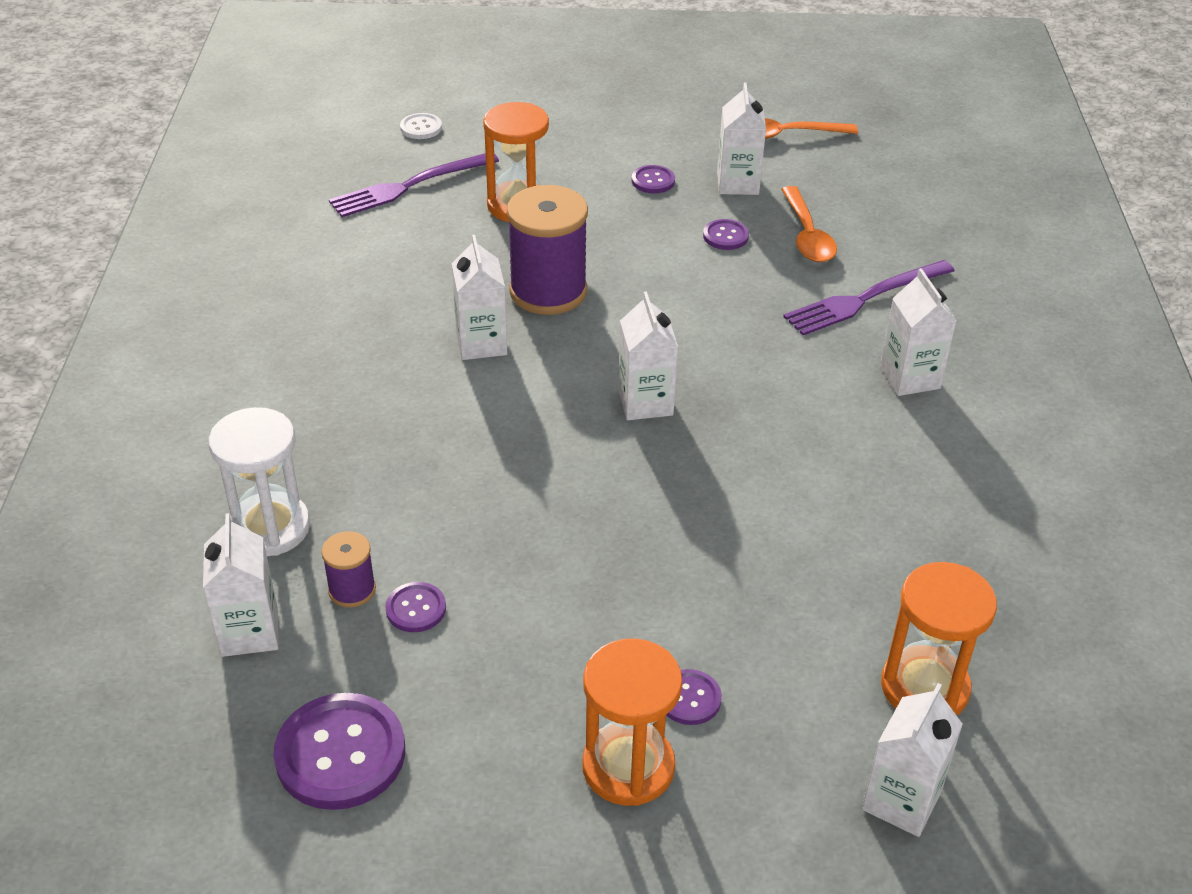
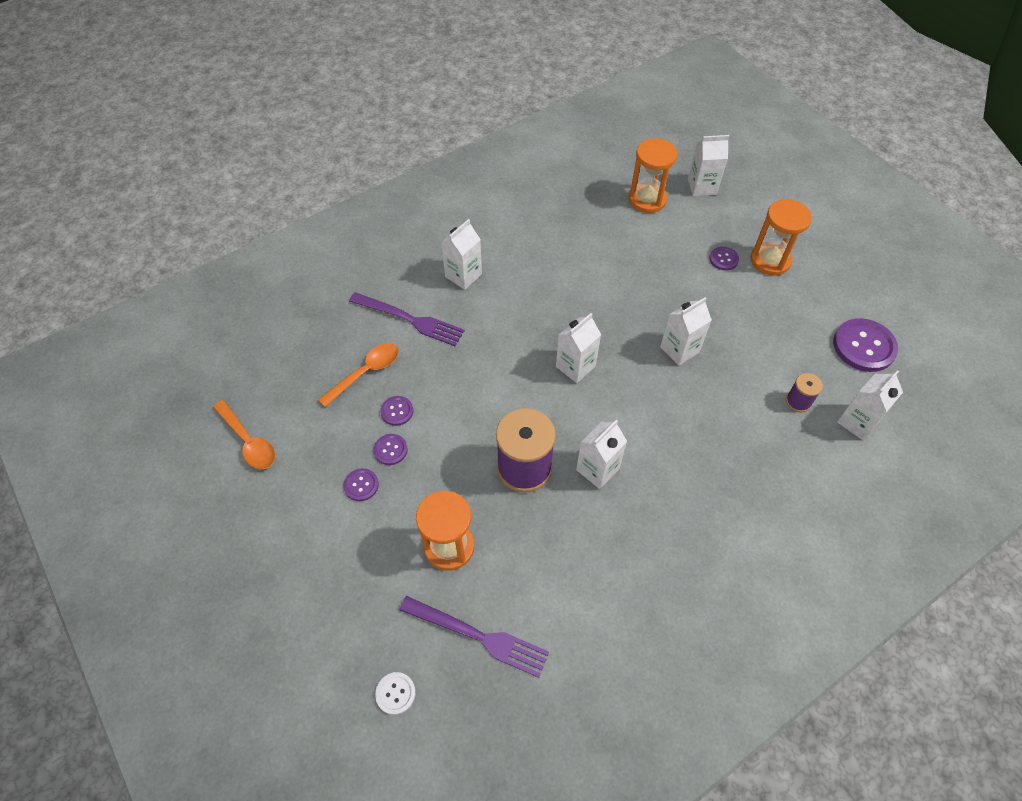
camera: 125 degrees left, 15 degrees up
(270, 528) = (805, 463): white hourglass -> none
(416, 609) = (781, 371): purple button -> purple button (390, 450)
(737, 183) = (331, 436): white carton -> white carton (679, 349)

